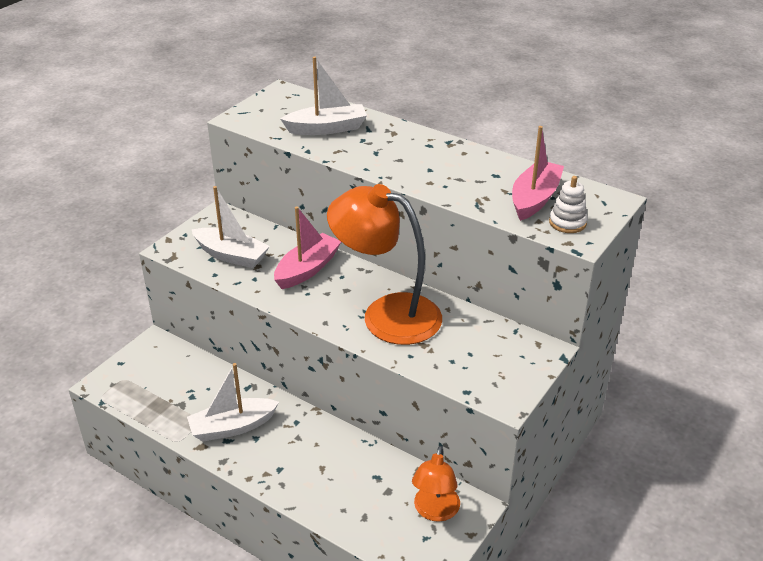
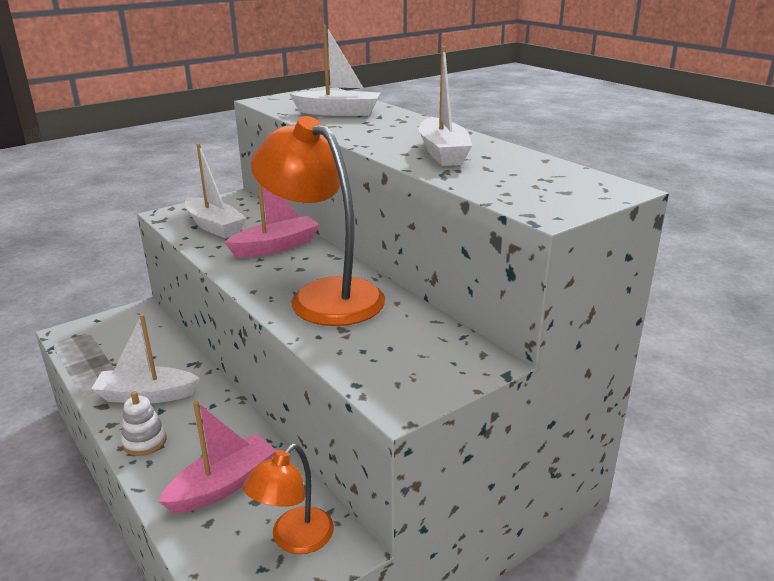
camera: 20 degrees right, 10 degrees down
(460, 176) = (443, 153): none -> white boat
(535, 199) = (517, 177): pink boat -> pink boat (223, 485)
(567, 222) = (542, 198): white stacking toy -> white stacking toy (145, 442)

